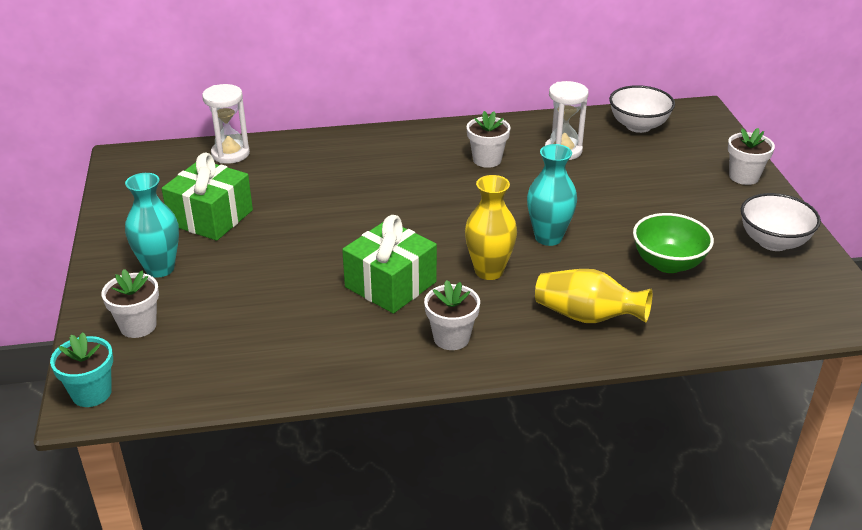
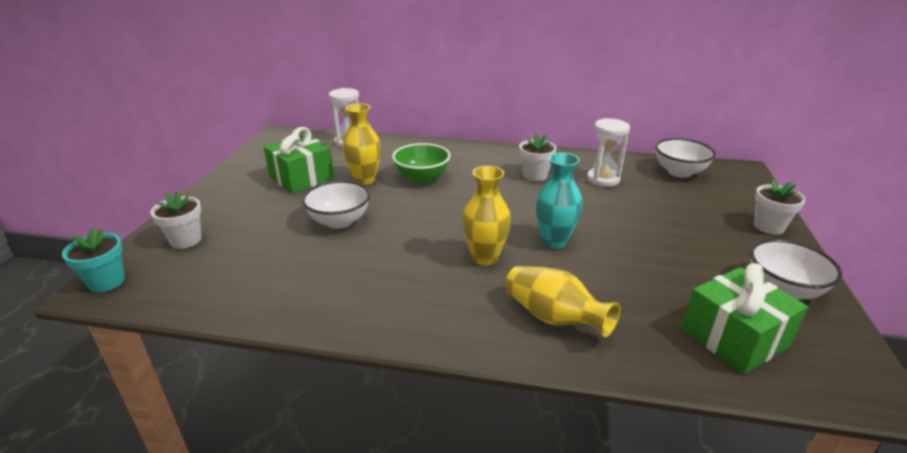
camera: 20 degrees right, 5 degrees down
(160, 268) = (237, 204): turquoise vase -> none
(292, 204) = (365, 180): none -> yellow vase
(303, 264) = (339, 221): none -> white bowl
(390, 284) = (395, 251): green gift -> green gift (734, 338)
(451, 338) = (415, 307): white flower pot -> none
(668, 263) = (660, 287): green bowl -> green bowl (422, 178)

